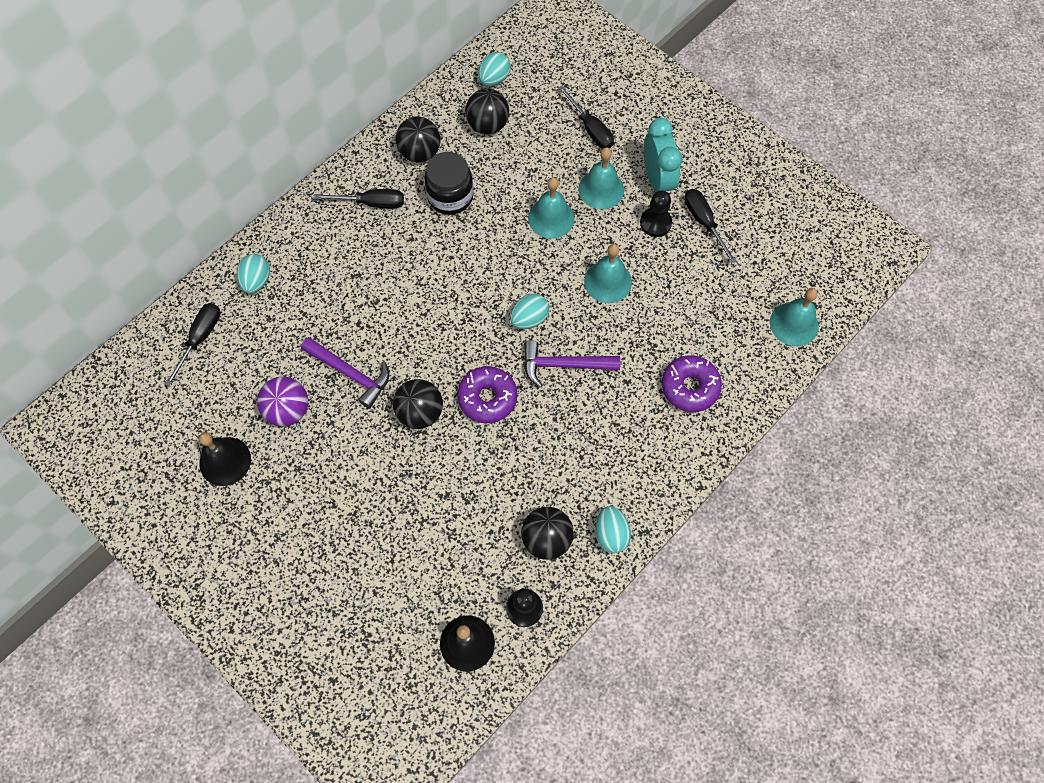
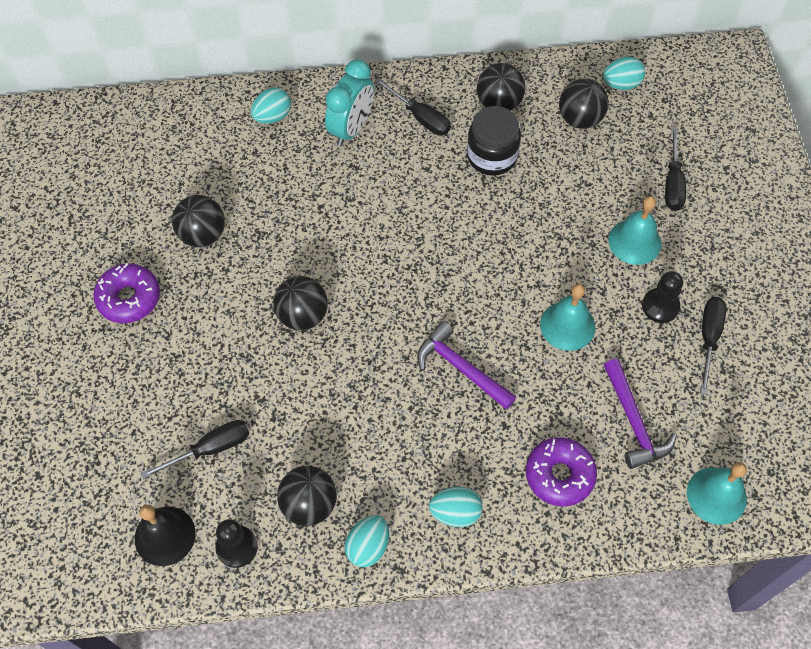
camera: 40 degrees right, 5 degrees down
(200, 338) = (190, 131): black screwdriver -> black screwdriver (210, 449)
(225, 461) = (120, 238): black bell -> none
(288, 410) = (203, 234): purple ball -> black ball
(351, 374) = (277, 242): purple hammer -> purple hammer (634, 422)
(487, 398) = (369, 346): purple donut -> purple donut (129, 298)
(529, 319) = (466, 306): turquoise egg -> turquoise egg (455, 512)
(551, 218) = (565, 235): turquoise bell -> none
(657, 180) = (697, 269): turquoise clock -> turquoise clock (351, 128)

